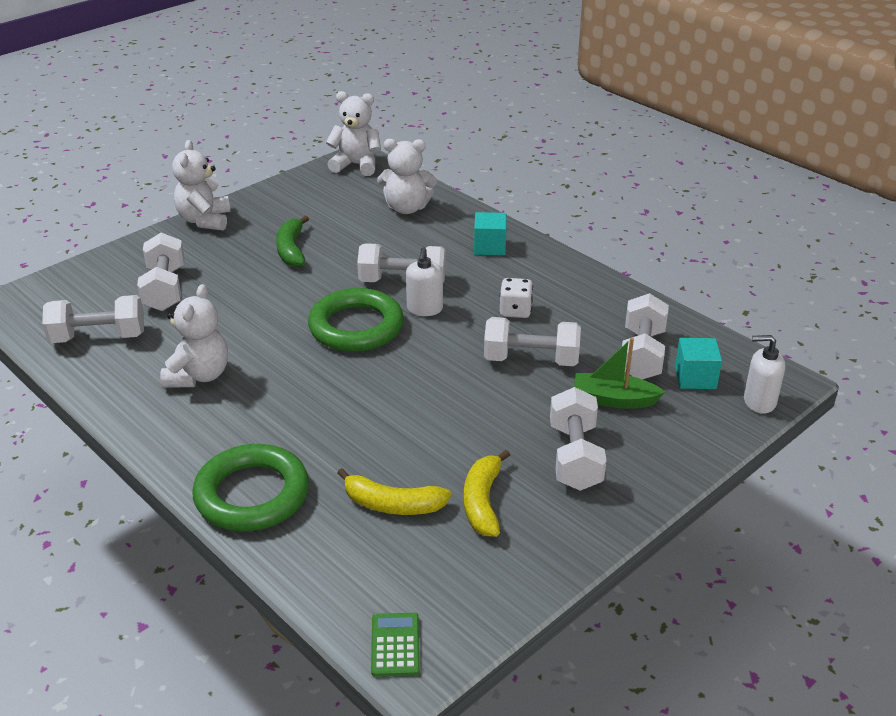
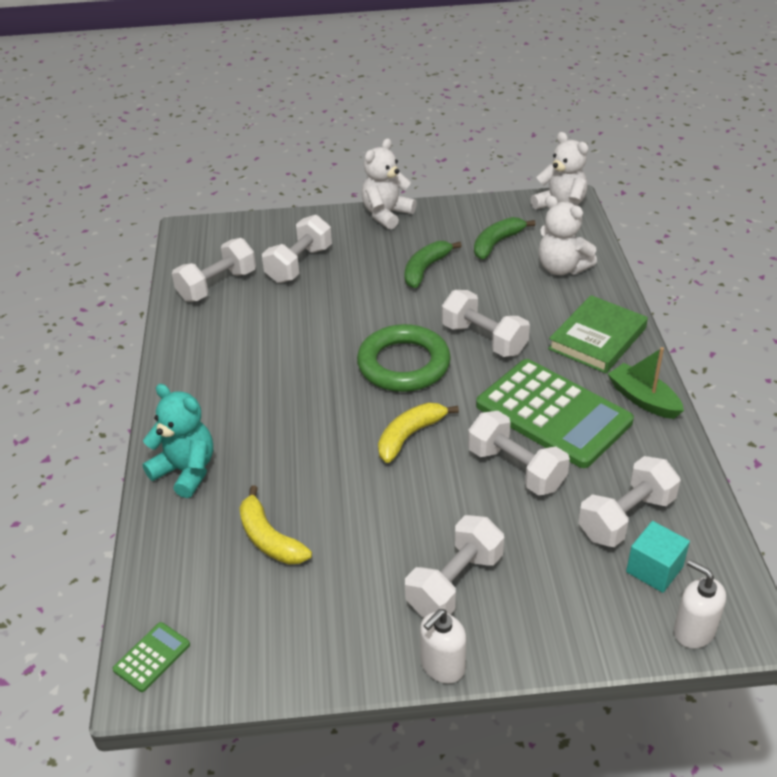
camera: 40 degrees right, 5 degrees up
(98, 337) = (217, 286): white dumbbell -> white dumbbell turned 75 degrees counterclockwise
(198, 376) = (249, 351): white teddy bear -> none
(252, 494) = (186, 471): green ring -> turquoise teddy bear
(332, 209) = (497, 243): none -> green banana
(424, 309) = (476, 374): white soap dispenser -> white soap dispenser (442, 666)
(483, 502) = (337, 578): yellow banana -> yellow banana (410, 436)
(489, 247) = (597, 338): turquoise cube -> green book
(515, 311) = (553, 413): white dice -> green calculator
(613, 399) = (549, 548): green boat -> green boat (643, 399)

